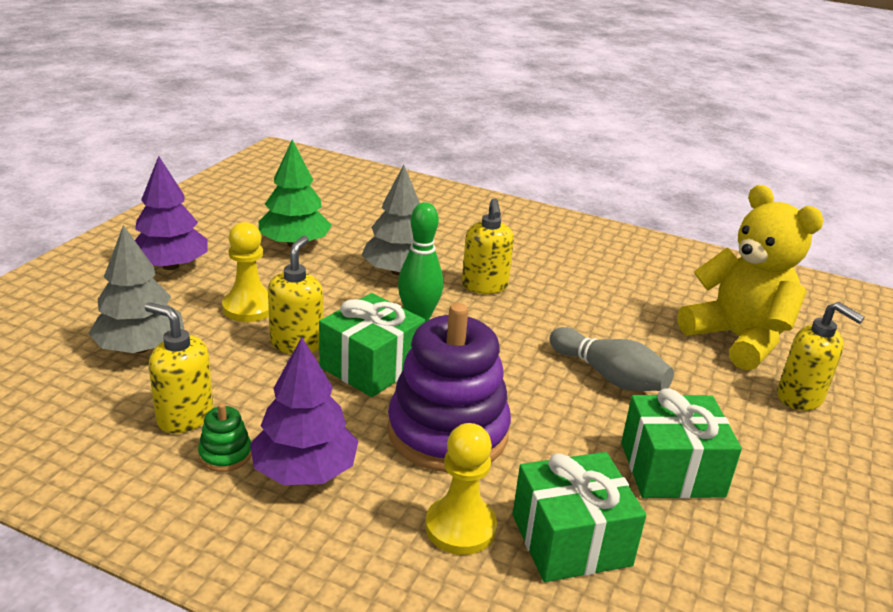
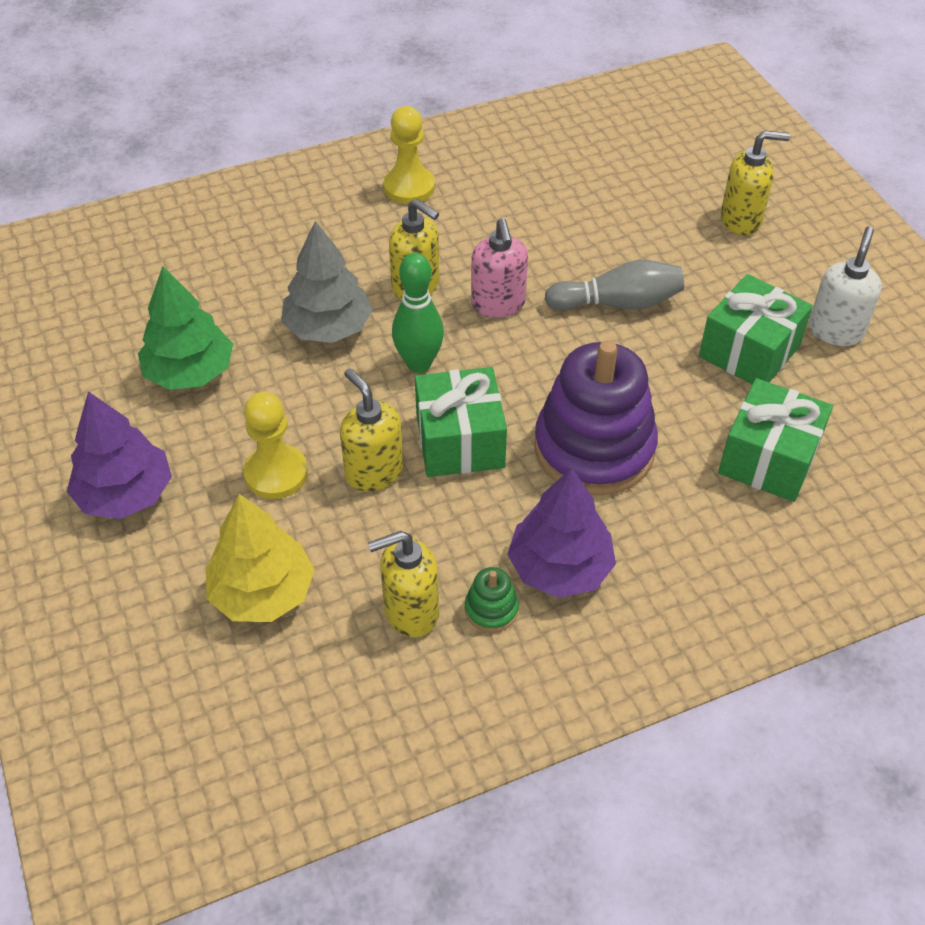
camera: 45 degrees left, 20 degrees up
(140, 347) = (262, 592): grey tree -> yellow tree
(460, 527) = (705, 512): yellow pawn -> yellow pawn (409, 187)
(521, 324) = (498, 304): none -> pink soap dispenser
(738, 339) = (646, 194): yellow teddy bear -> none
(779, 512) = (835, 330): none -> white soap dispenser

